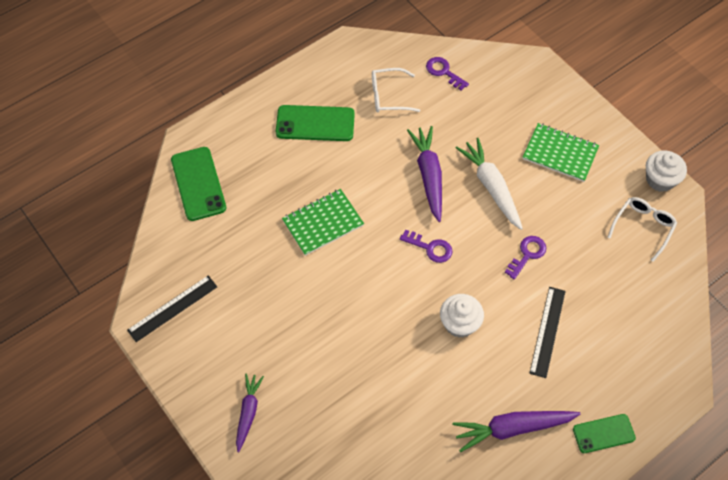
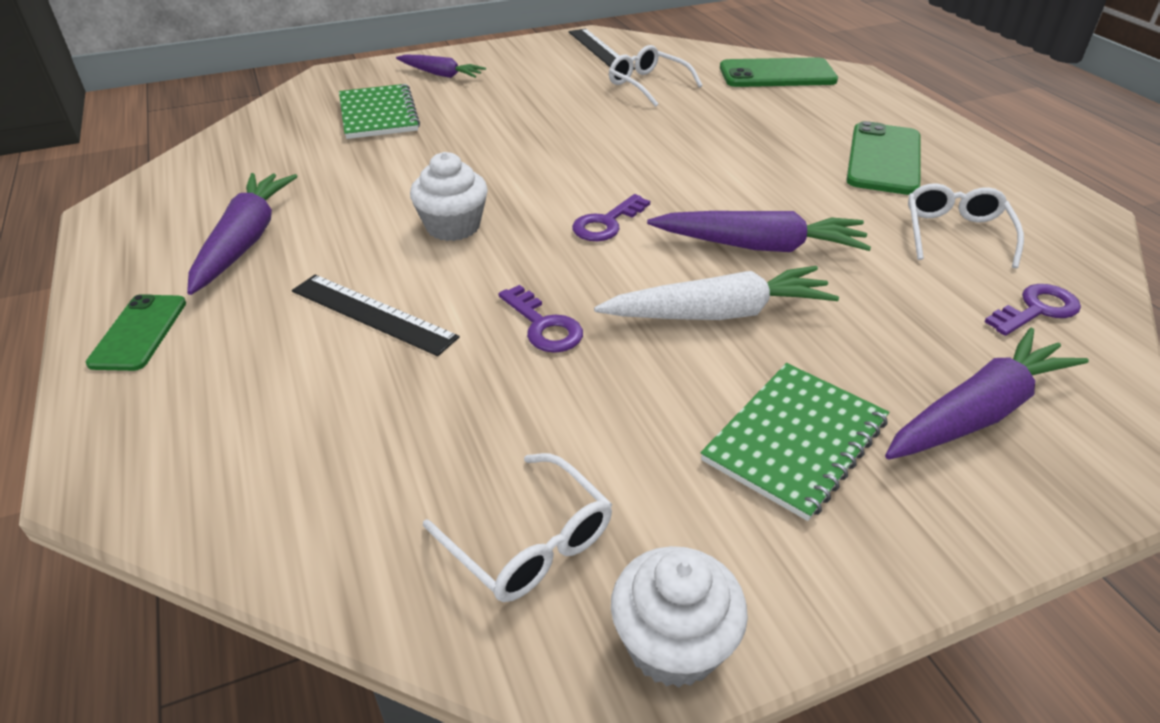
camera: 105 degrees right, 20 degrees down
(235, 262) = (647, 84): none -> white glasses
(323, 223) = (688, 143): green notebook -> green notebook (378, 114)
(520, 97) = (977, 412): none -> purple carrot

